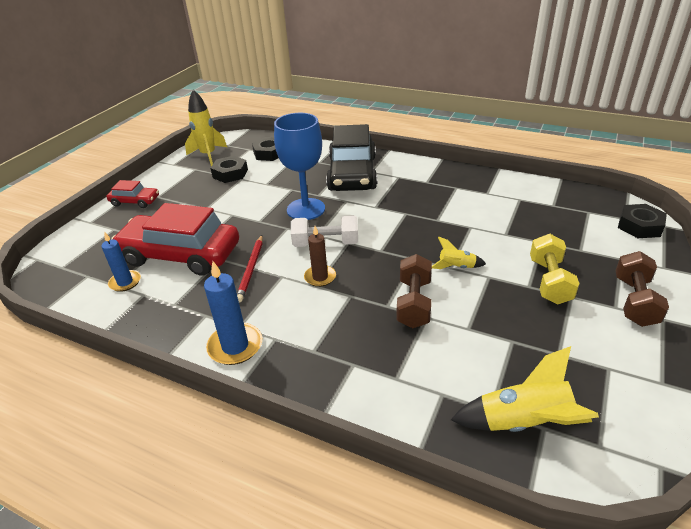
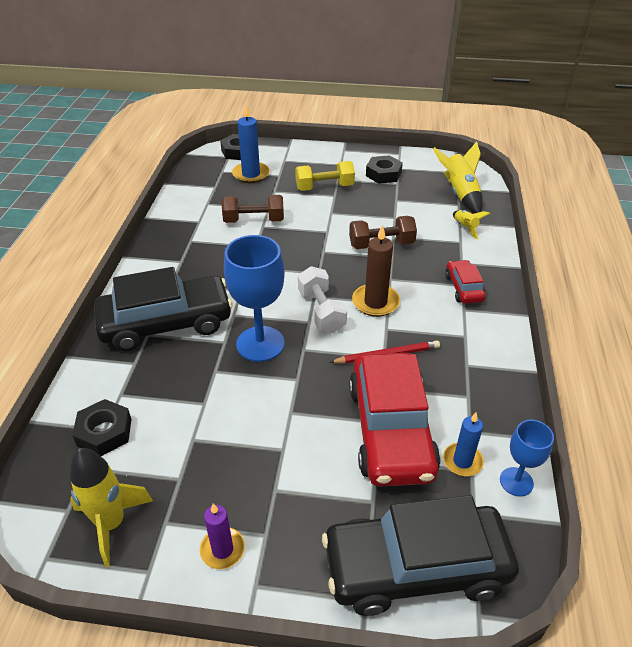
camera: 110 degrees left, 5 degrees up
(84, 304) = (516, 481): none -> blue goblet
(85, 243) = (415, 567): none -> black car
(135, 201) = (288, 563): red car -> red car (464, 288)
(163, 183) = (222, 549): none -> purple candle
(230, 174) = (178, 460): black nut -> black nut (383, 174)
(235, 346) = (487, 330): blue candle -> blue candle (251, 174)
(320, 277) = (375, 302): brown candle -> brown candle, size x1.51
(456, 267) = (326, 228): yellow rocket -> yellow rocket (465, 228)
(634, 301) = (331, 158): brown dumbbell -> brown dumbbell (254, 220)

